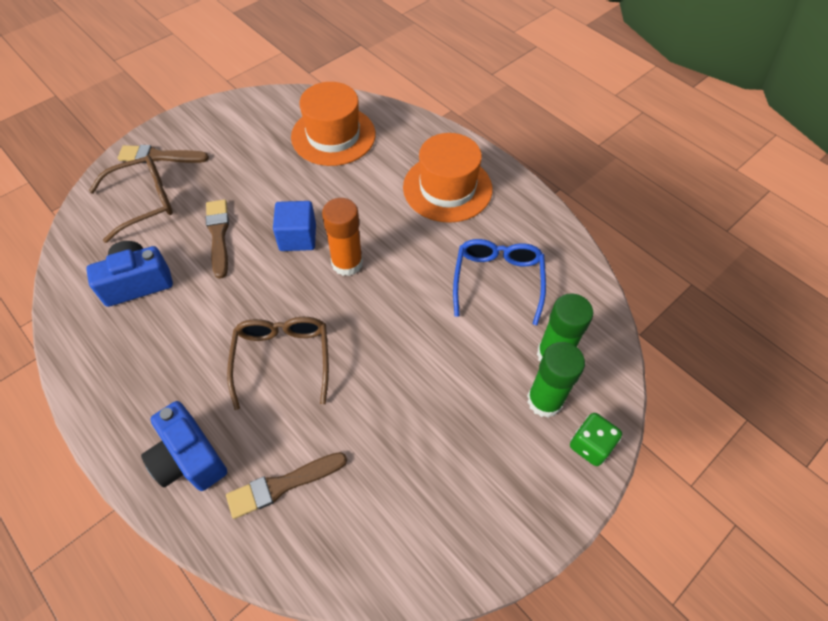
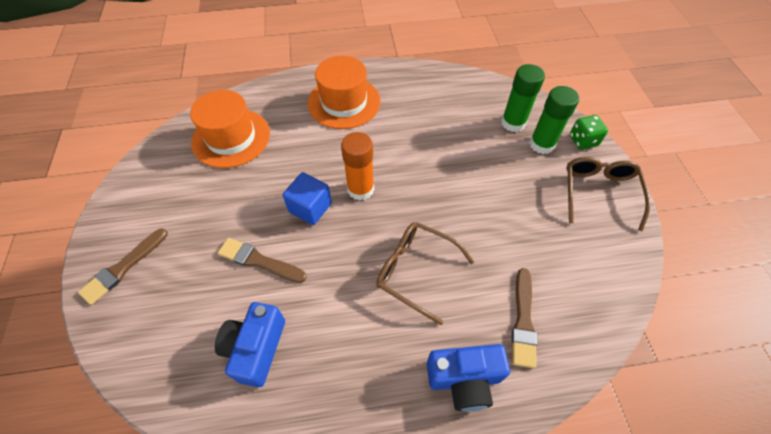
camera: 55 degrees left, 0 degrees up
(143, 202) = (165, 305): brown glasses -> brown glasses (599, 193)
(498, 281) = (440, 118): blue glasses -> none

